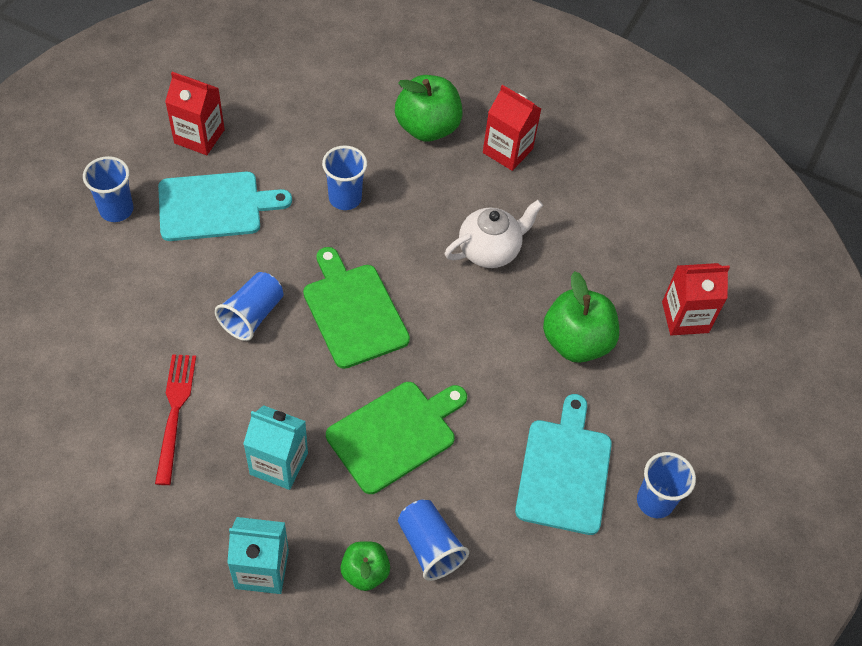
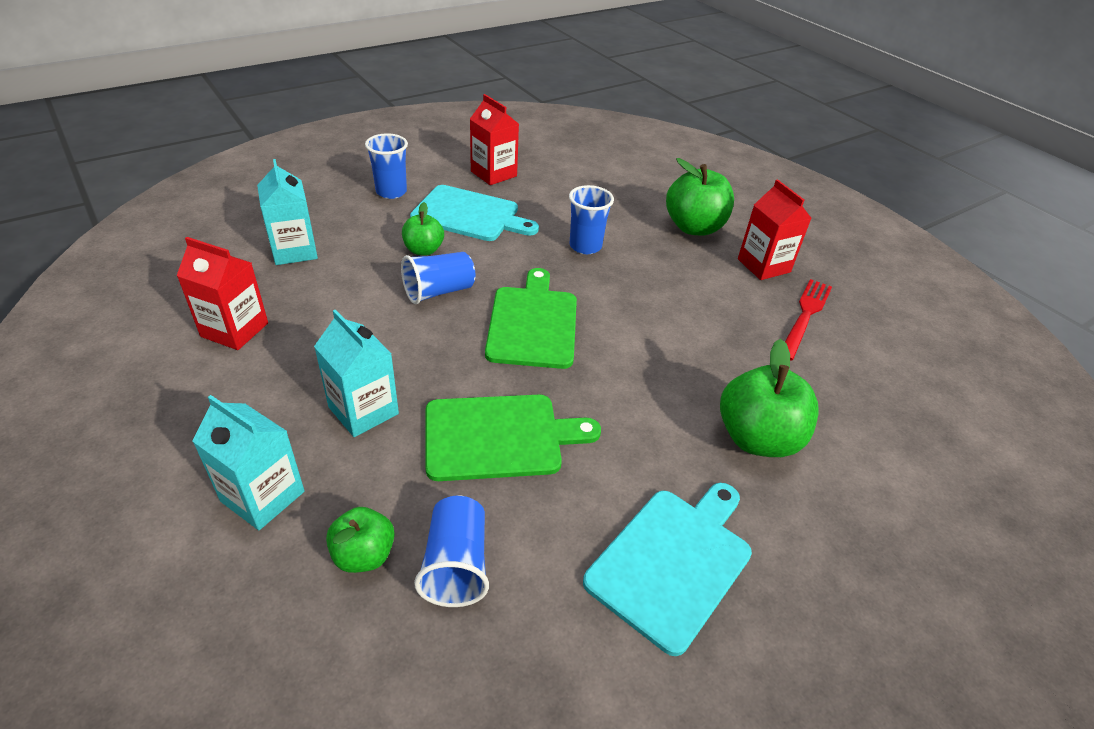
camera: 30 degrees right, 15 degrees down
(85, 331) = (294, 251): none -> turquoise carton
(175, 413) = (308, 332): red fork -> red fork (805, 316)
(204, 272) = (423, 250): none -> green apple
(490, 250) = (702, 328): white teapot -> none
(655, 501) = (781, 657): blue cup -> none
(685, 317) = (908, 468): red carton -> red carton (235, 330)

